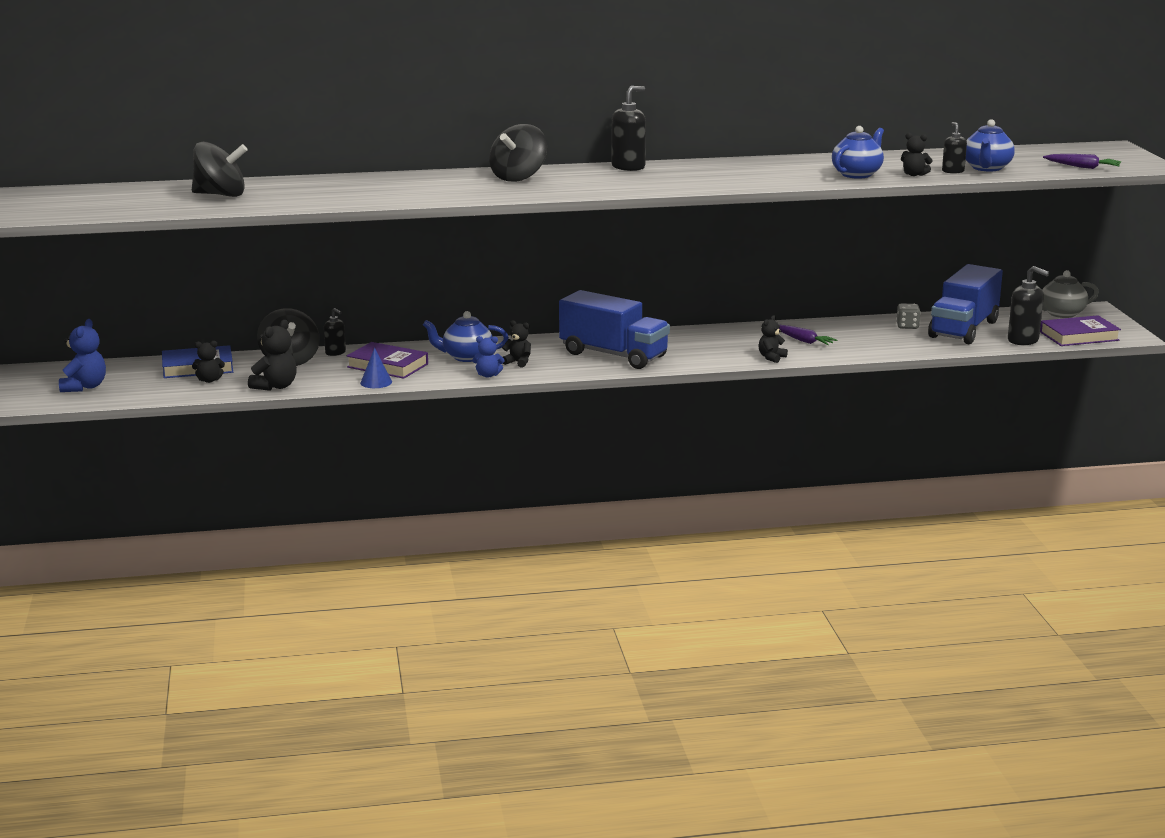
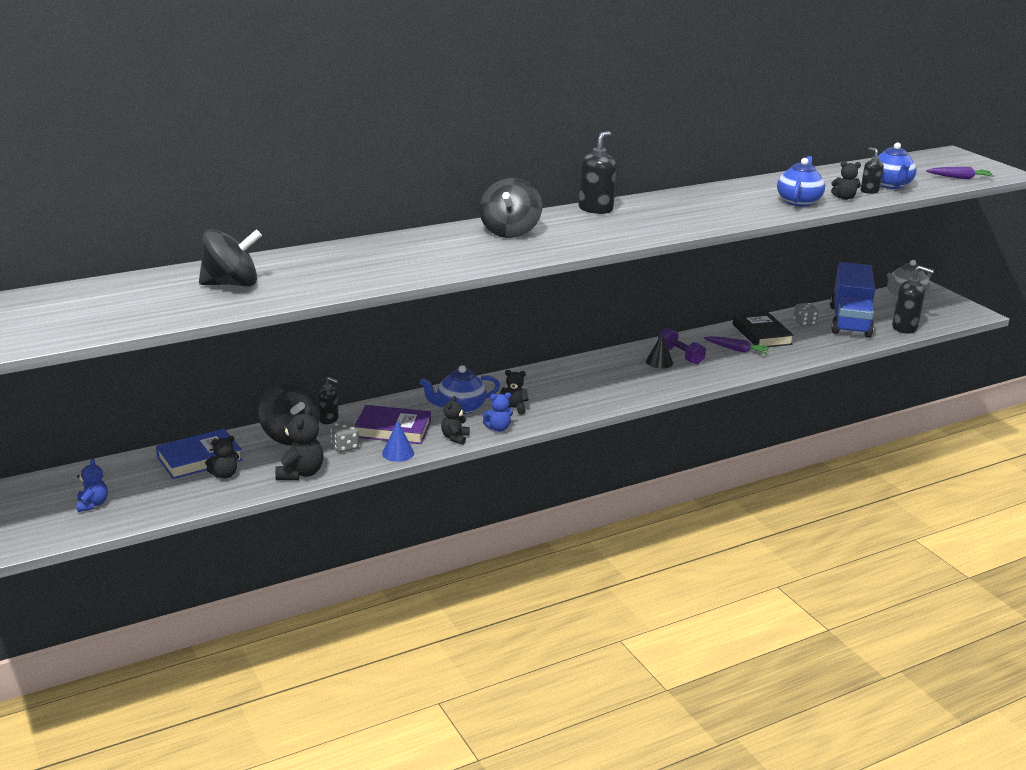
camera: 20 degrees left, 5 degrees up
(84, 387) = (92, 504): blue teddy bear -> blue teddy bear, size x0.64
(332, 373) = (345, 447): none -> grey dice
(613, 355) = (591, 388): blue truck -> none
(707, 342) = (659, 362): none -> black cone
(735, 339) = (680, 355): none -> purple dumbbell
(771, 357) = (727, 373): black teddy bear -> black teddy bear (455, 438)
(846, 331) = (761, 334): none -> black book
(1079, 336) = (940, 318): purple book -> none

